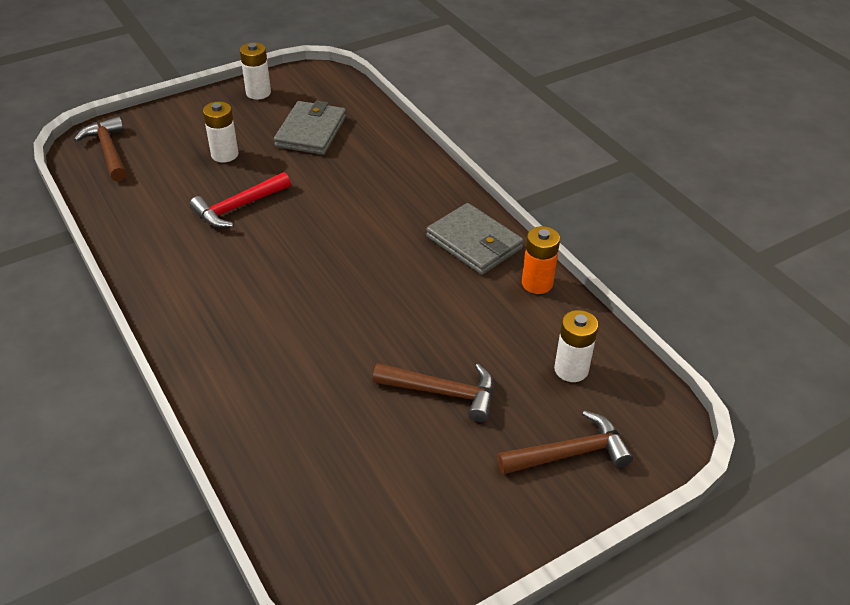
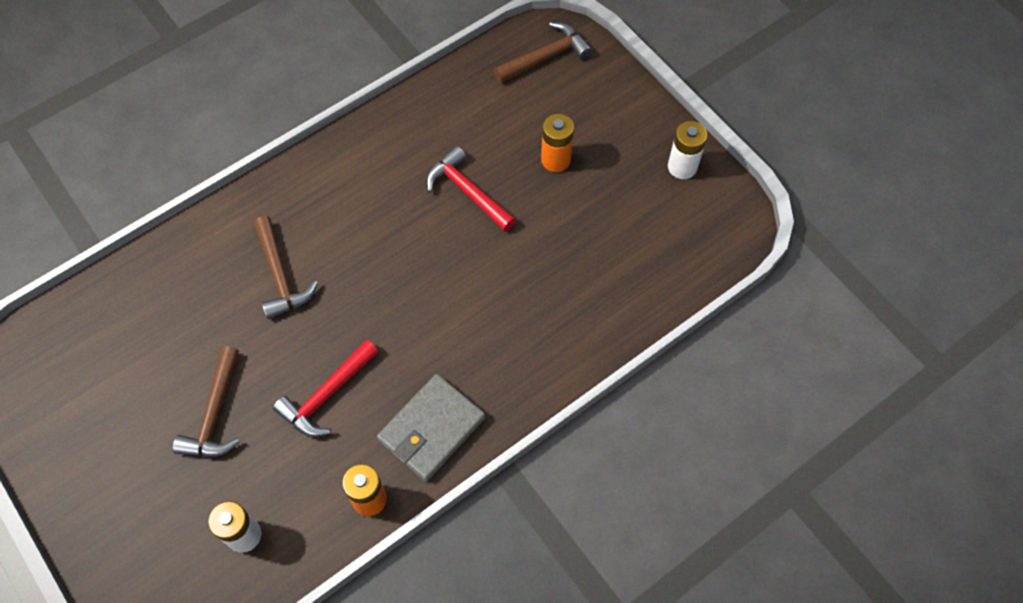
camera: 85 degrees right, 20 degrees up
(224, 154) = (555, 160): white battery -> orange battery
(311, 132) = (613, 235): grey wallet -> none
(433, 308) = (327, 395): none -> red hammer
(570, 453) = (139, 532): brown hammer -> brown hammer (280, 275)

